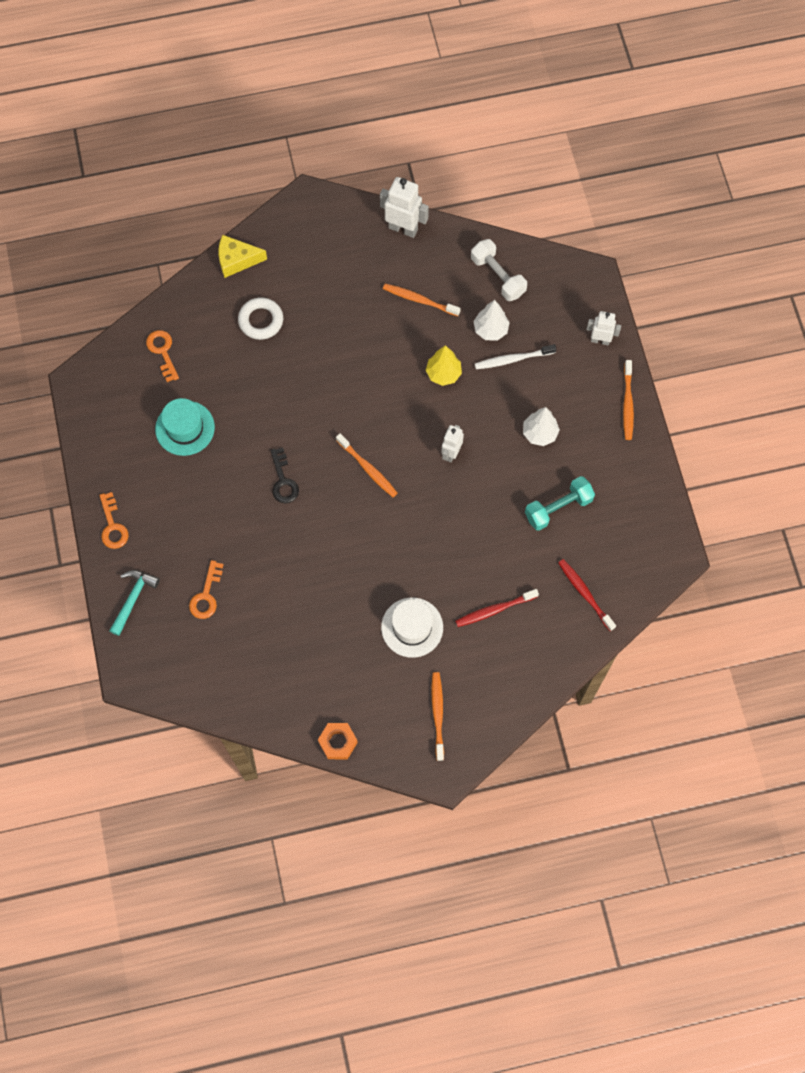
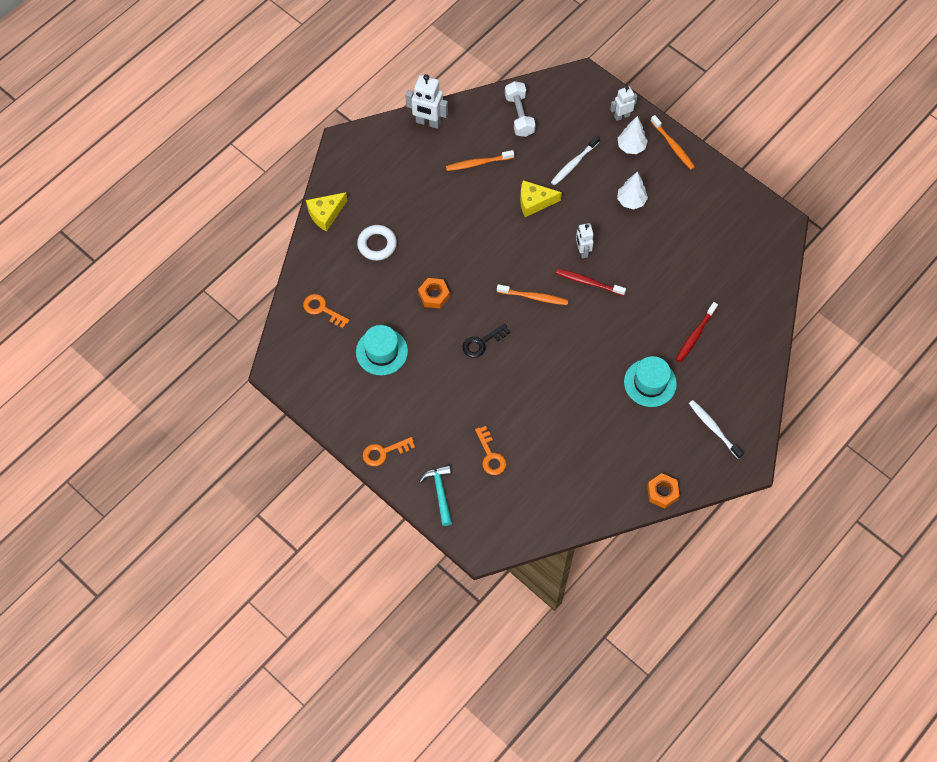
camera: 35 degrees left, 5 degrees down
(113, 526) = (384, 452): orange key -> orange key turned 120 degrees clockwise
(275, 405) = (434, 295): none -> orange nut
(283, 481) = (482, 343): black key -> black key turned 105 degrees clockwise
(403, 228) = (428, 122): white robot -> white robot turned 150 degrees counterclockwise
(412, 627) = (650, 383): white hat -> turquoise hat
(437, 714) = (714, 428): orange toothbrush -> white toothbrush
(443, 373) = (534, 202): yellow tree -> yellow cheese
(490, 330) = (543, 153): white tree -> white tree (631, 147)
(498, 276) = (519, 115): white dumbbell -> white dumbbell turned 60 degrees clockwise
(558, 508) = (683, 242): turquoise dumbbell -> none
(585, 594) = (745, 286): red toothbrush -> red toothbrush (588, 282)

